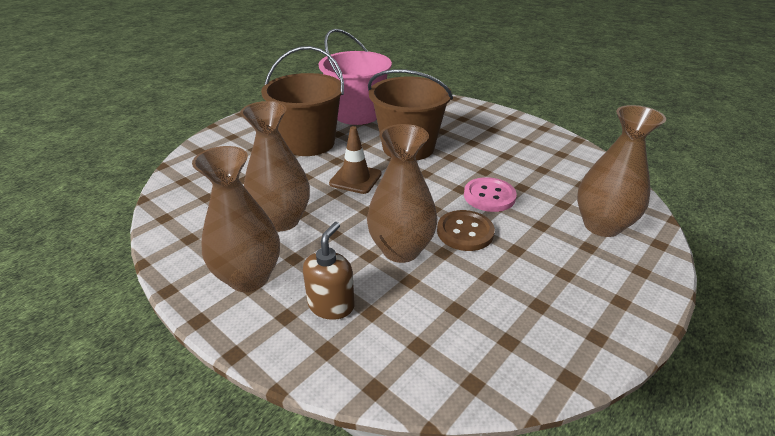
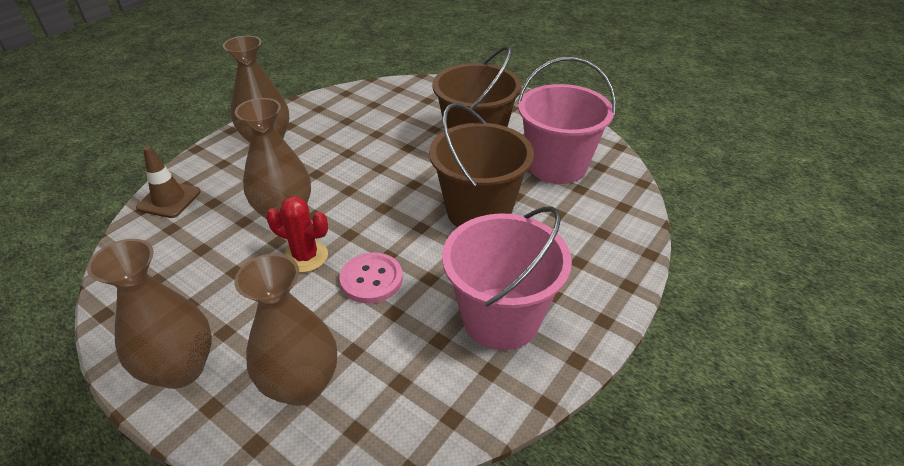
camera: 85 degrees right, 5 degrees up
(282, 220) = (337, 145): brown vase -> brown vase (181, 369)
(331, 305) = (227, 182): brown soap dispenser -> none
(355, 179) = (405, 178): brown traffic cone -> brown traffic cone (169, 200)
(465, 232) = (305, 257): brown button -> red cactus
(517, 147) = (501, 318): none -> pink bucket

